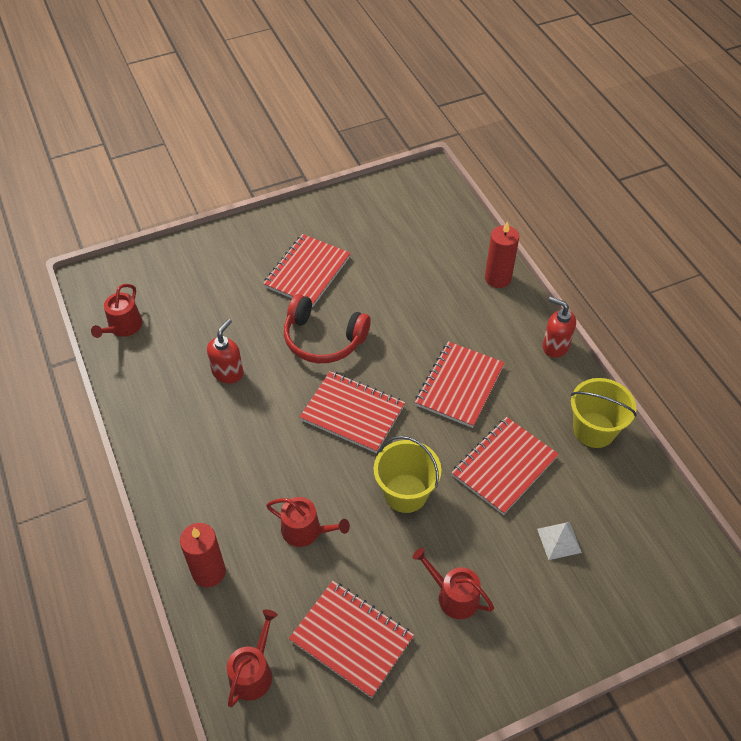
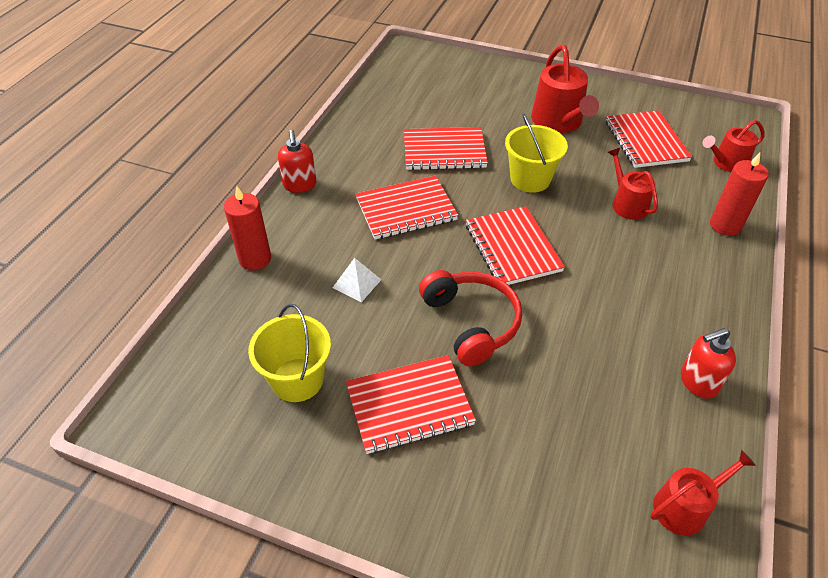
camera: 135 degrees left, 5 degrees down
(228, 372) = (595, 358): red soap dispenser -> red soap dispenser (698, 382)
(453, 596) = (559, 122): red watering can -> red watering can, size x1.62
(559, 540) = (462, 105): white pyramid -> white pyramid (356, 283)
(594, 430) = (358, 131): yellow bucket -> yellow bucket (297, 380)

